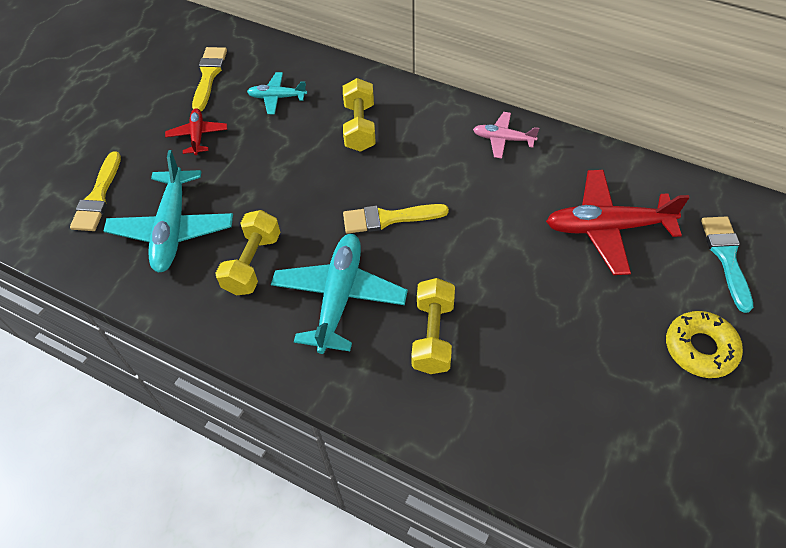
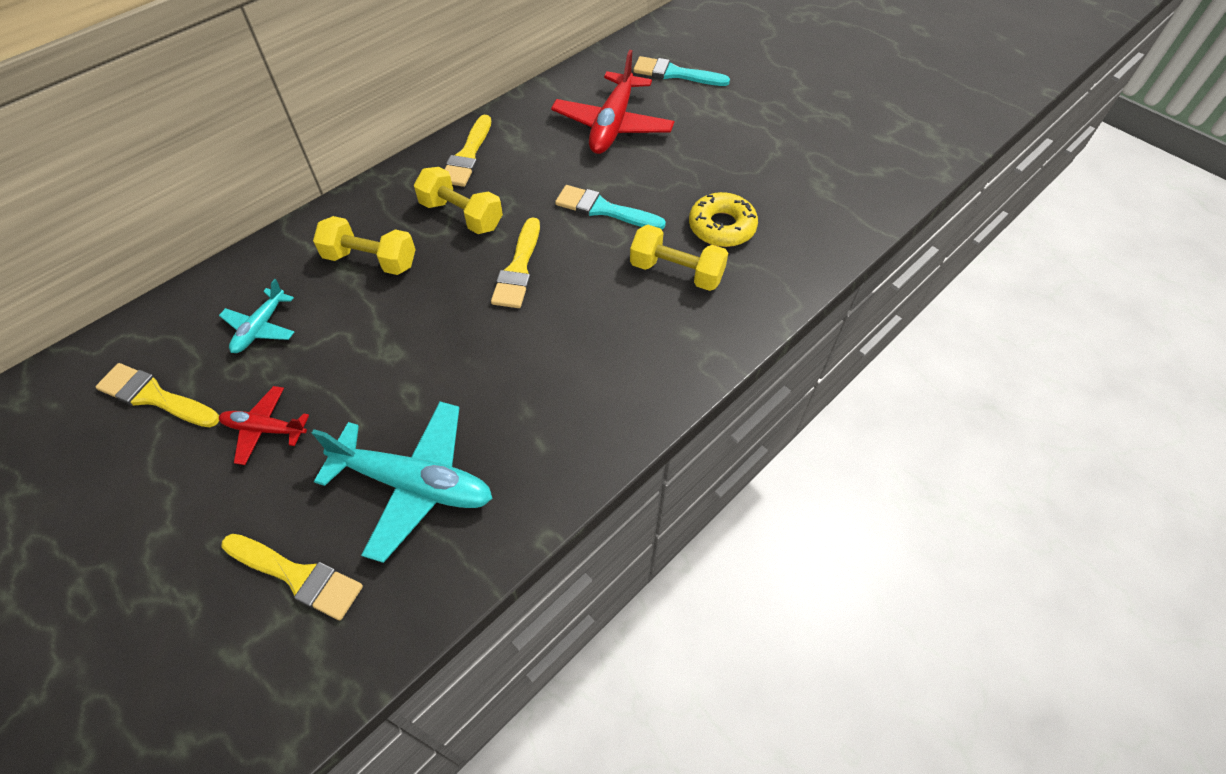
camera: 75 degrees left, 0 degrees up
(253, 263) = (516, 404): yellow dumbbell -> yellow dumbbell (461, 215)
(339, 297) = (600, 334): turquoise plane -> none
(486, 256) = (604, 209): none -> turquoise brush
(503, 139) = (468, 156): pink plane -> yellow brush
(700, 348) = (751, 117): yellow donut -> yellow donut (722, 227)

